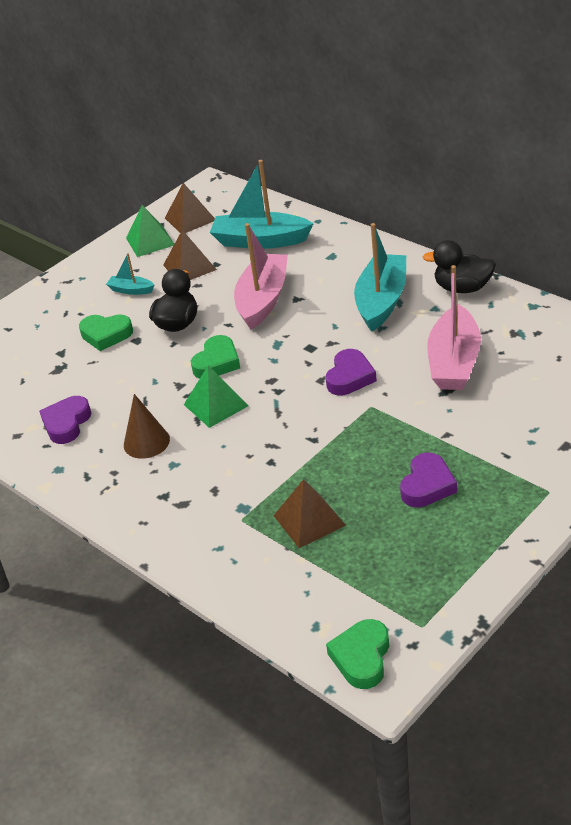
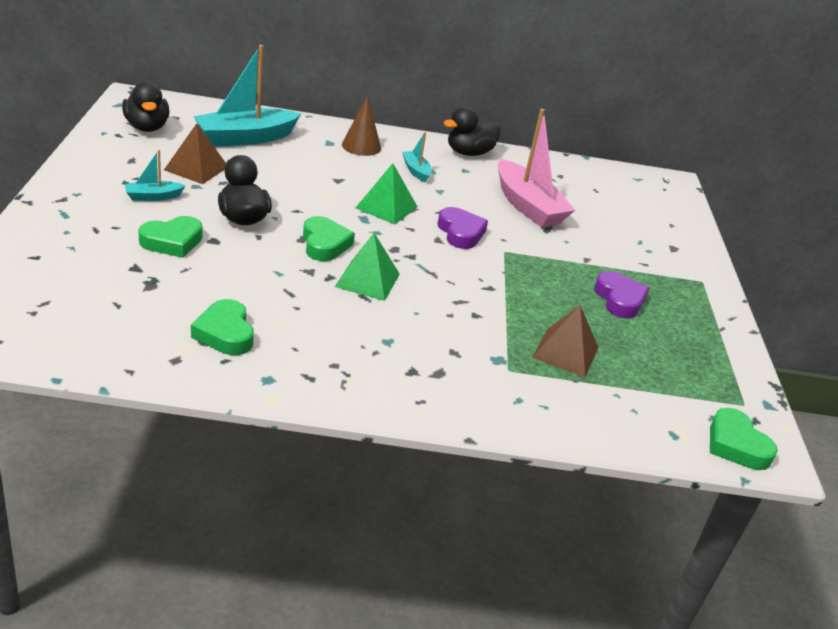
camera: 50 degrees left, 5 degrees down
(66, 423) = (225, 333): purple heart -> green heart
(146, 442) = (336, 328): brown cone -> brown cone (361, 146)
(150, 241) = (123, 151): green pyramid -> green pyramid (386, 207)
(190, 219) = (147, 127): brown pyramid -> black duck
(263, 300) = (307, 185): pink boat -> none
(382, 301) = (416, 171): turquoise boat -> turquoise boat, size x0.48

